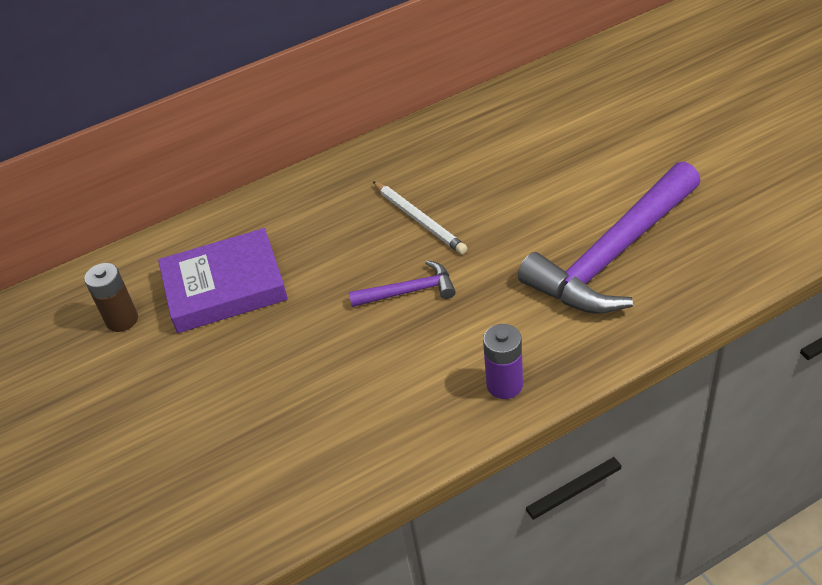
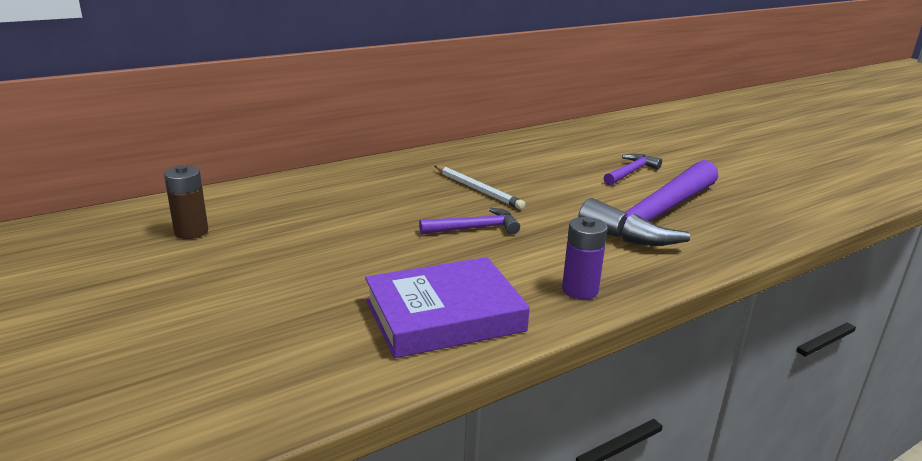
camera: 10 degrees left, 20 degrees down
(225, 287) = (297, 217): purple book -> purple book (444, 315)
(604, 167) = (630, 172): none -> purple hammer

